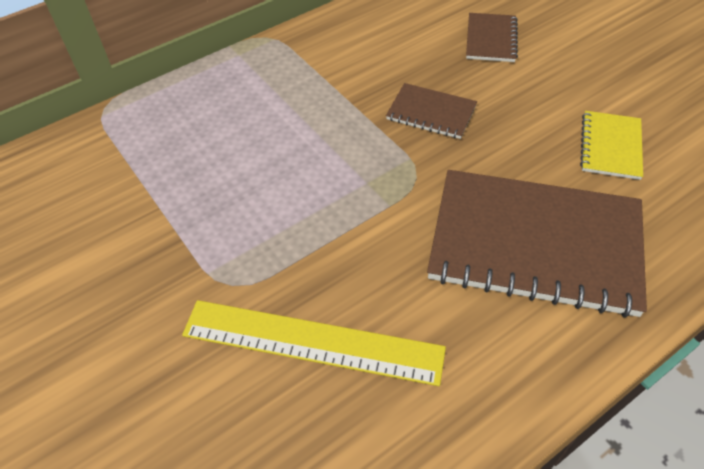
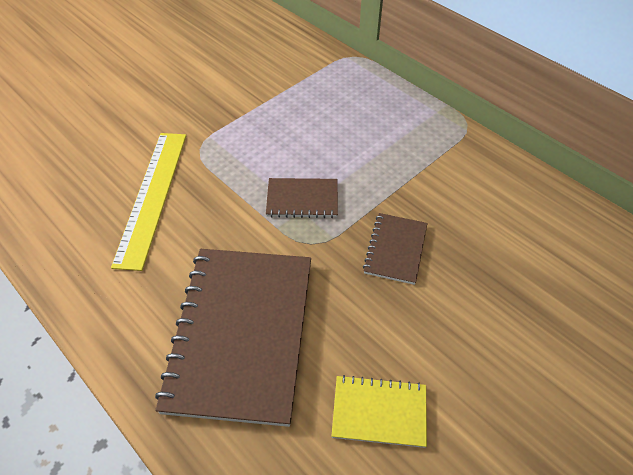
camera: 80 degrees right, 0 degrees up
(491, 39) = (530, 298): brown notebook -> brown notebook (302, 199)

